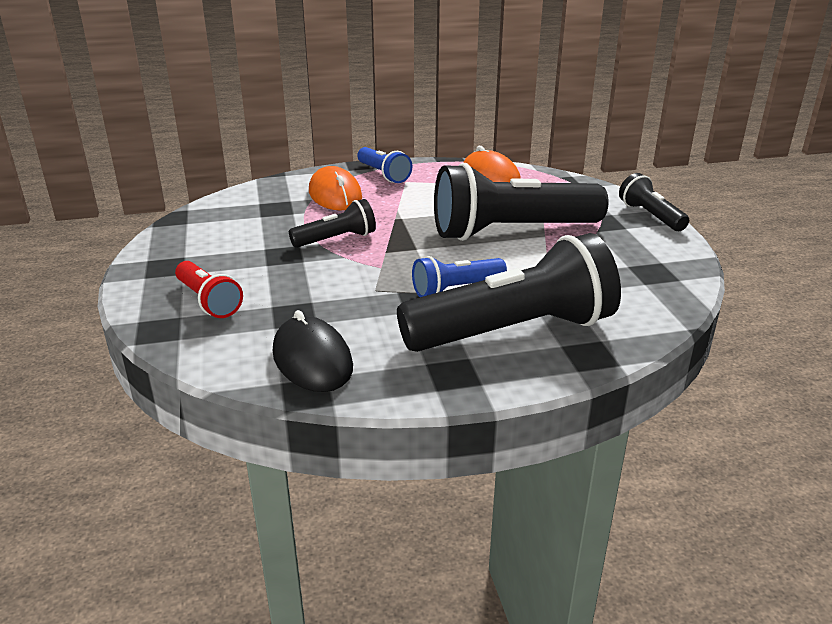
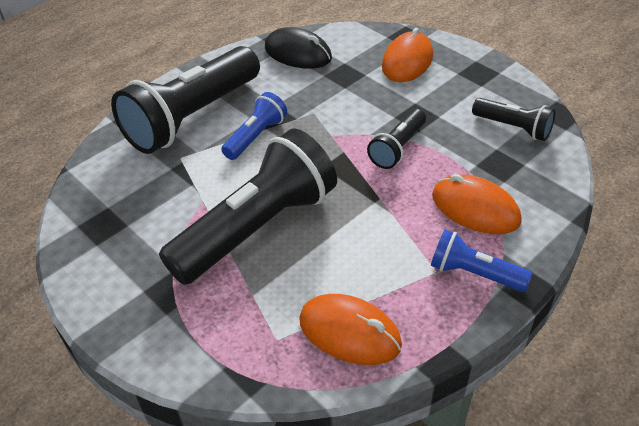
camera: 150 degrees right, 15 degrees up
(208, 301) = (407, 61): red flashlight -> orange mouse
(650, 216) = (119, 328): black flashlight -> black flashlight (513, 128)

